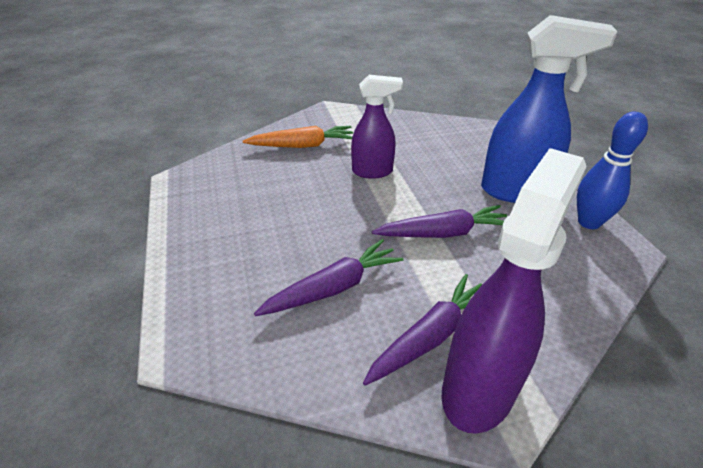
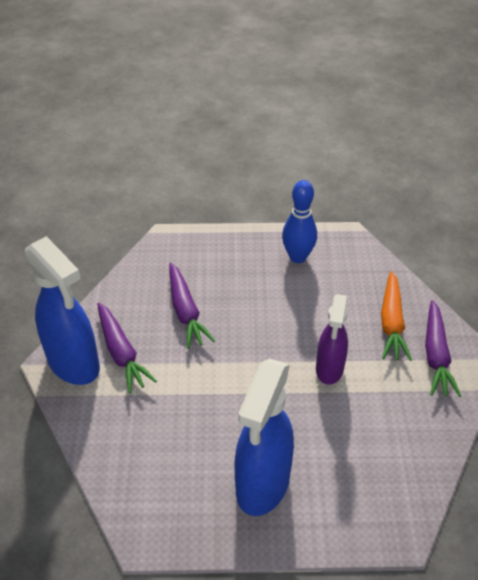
camera: 105 degrees right, 5 degrees up
(443, 233) = (219, 396): purple carrot -> purple carrot (436, 355)
(479, 388) = (74, 364): purple spray bottle -> blue spray bottle
(589, 222) = (192, 527): blue bowling pin -> blue bowling pin (297, 257)

